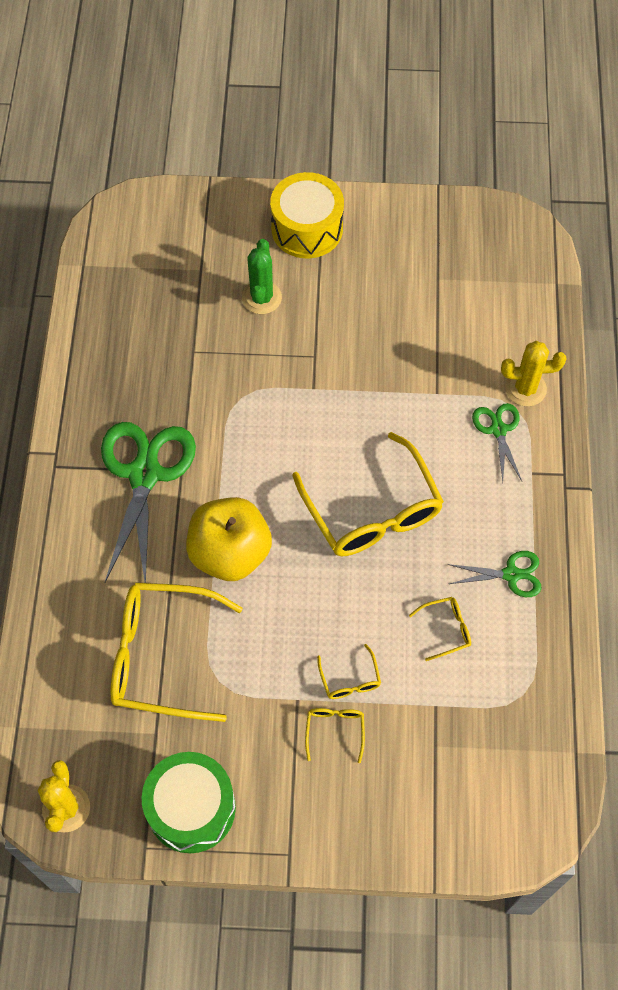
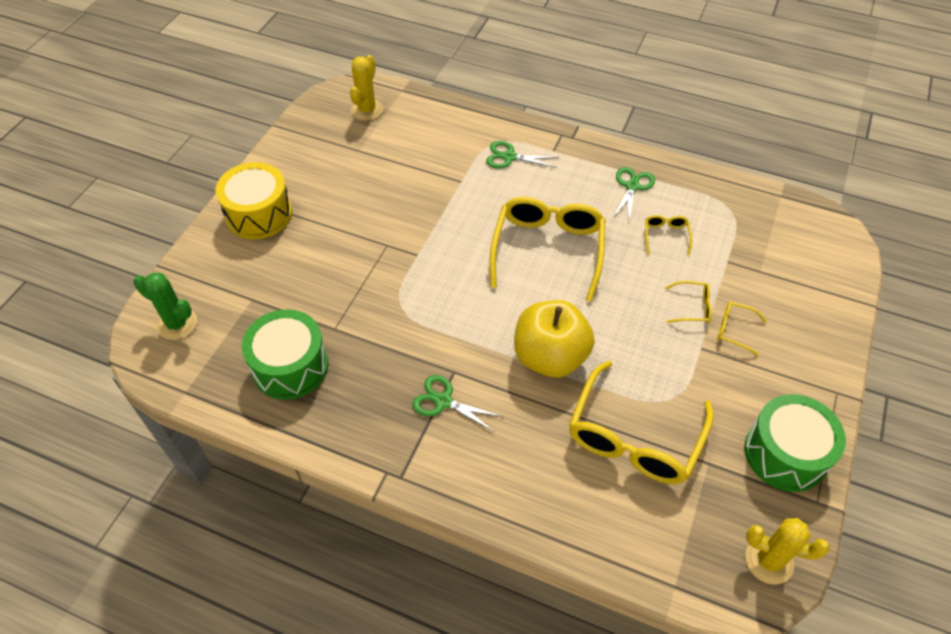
camera: 70 degrees left, 10 degrees down
(138, 333) = (290, 366): none -> green drum
(144, 473) = (443, 401): green scissors -> green scissors, size x0.51
(261, 298) = (308, 264): green cactus -> green cactus (177, 324)
(372, 511) = (548, 250): yellow glasses -> yellow glasses turned 75 degrees counterclockwise
(525, 388) = (482, 132): yellow cactus -> yellow cactus (367, 110)

